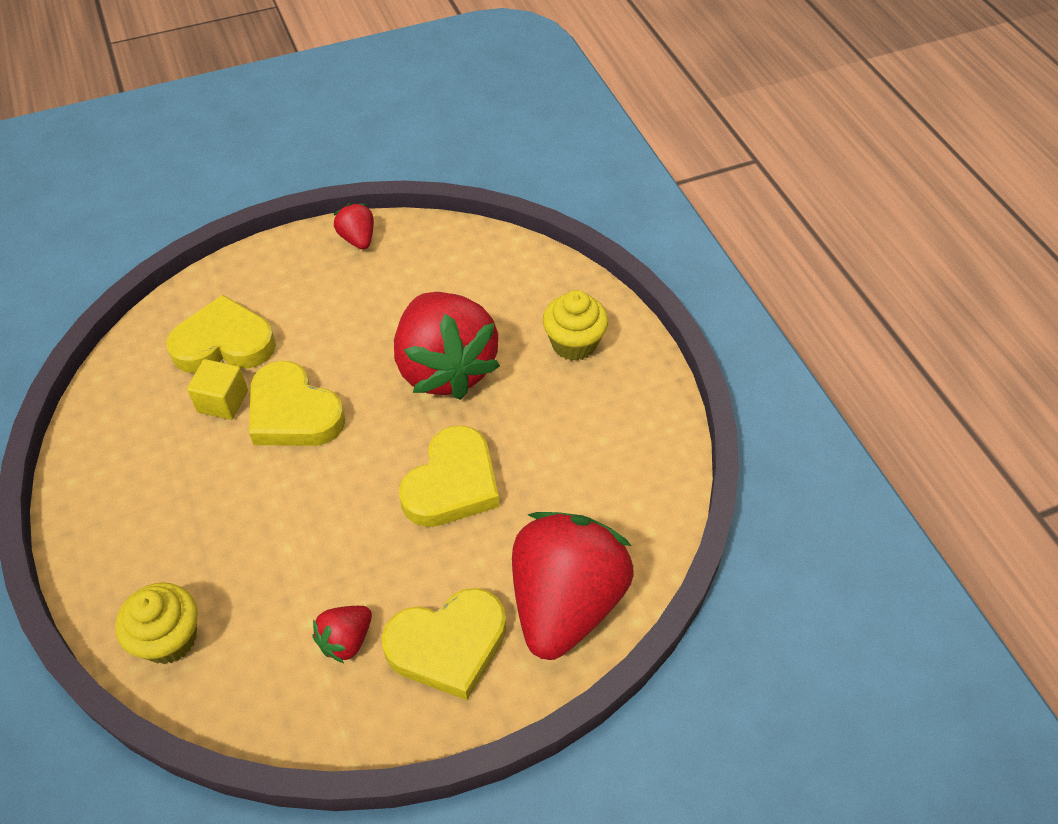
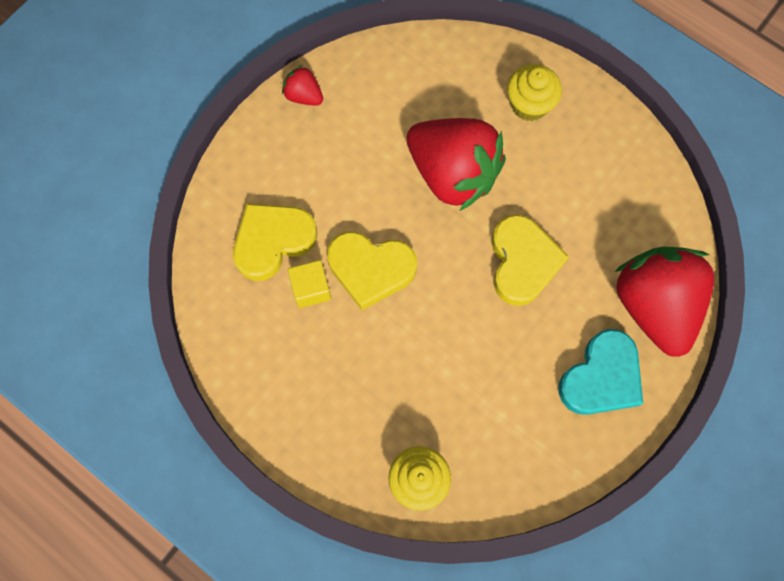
camera: 30 degrees left, 20 degrees up
(346, 640) = (534, 412): red strawberry -> none
(448, 645) = (601, 377): yellow heart -> turquoise heart

